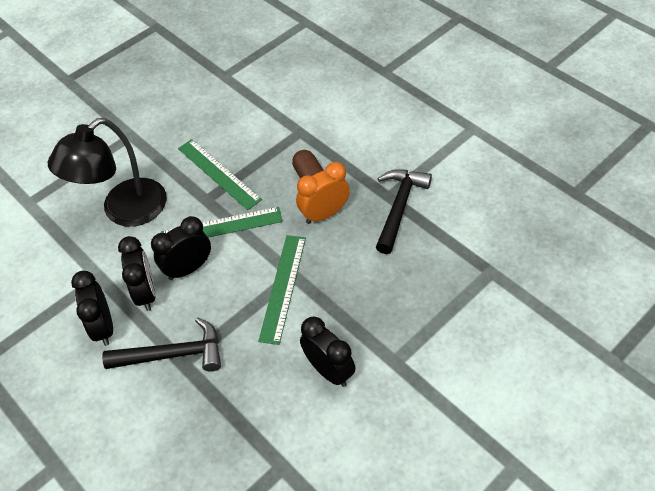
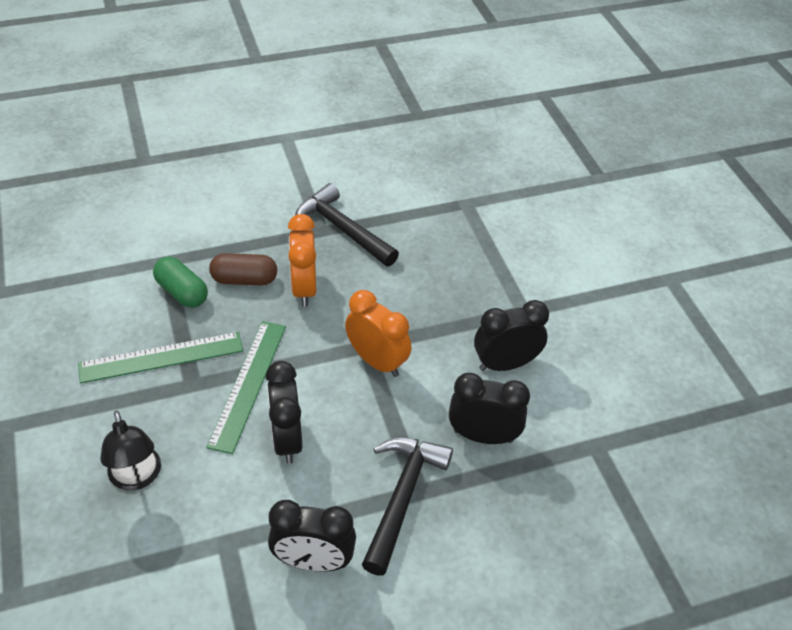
camera: 70 degrees left, 5 degrees down
(124, 211) = (137, 478): black lamp -> black lamp, size x0.56
(146, 293) = (292, 496): black clock -> black clock (483, 436)
(278, 154) = (182, 292): none -> green capsule
(282, 287) = (377, 361): green ruler -> orange clock

